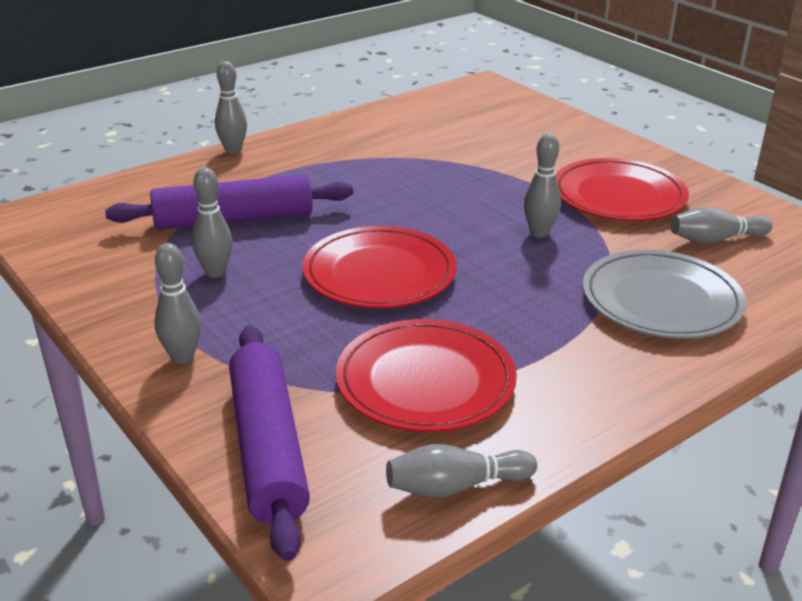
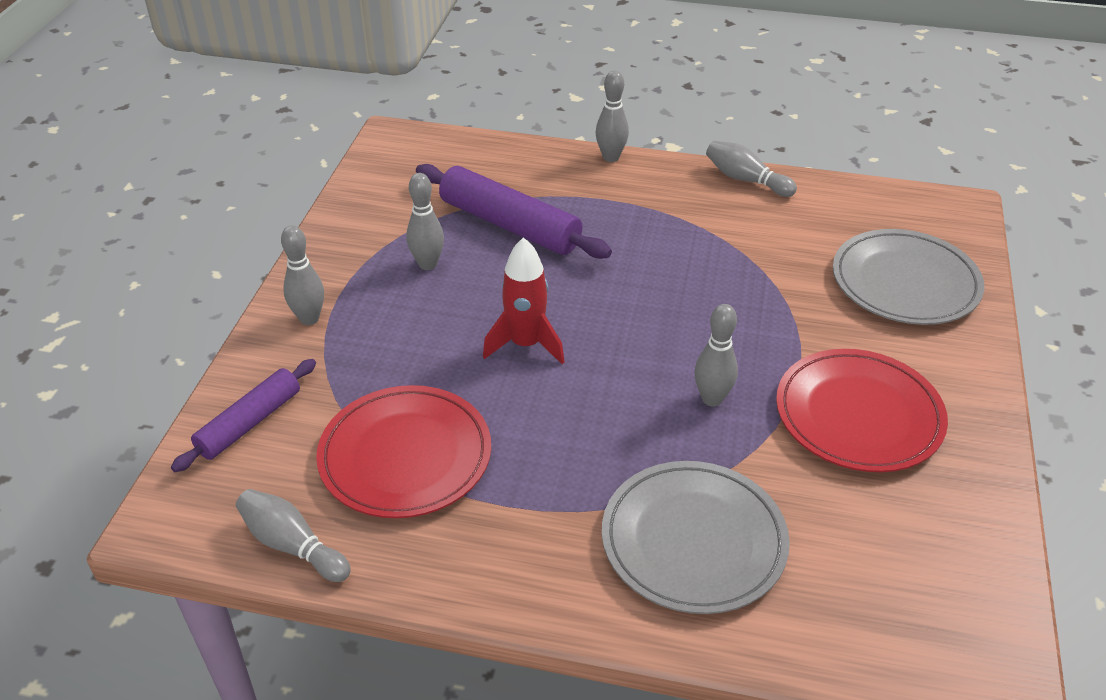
camera: 50 degrees right, 10 degrees up
(267, 448) = (249, 423): purple rolling pin -> purple rolling pin, size x0.63
(379, 273) = (525, 344): red plate -> red rocket
(525, 128) = (905, 282): none -> grey plate
(715, 239) = (865, 528): grey bowling pin -> grey bowling pin (746, 180)

